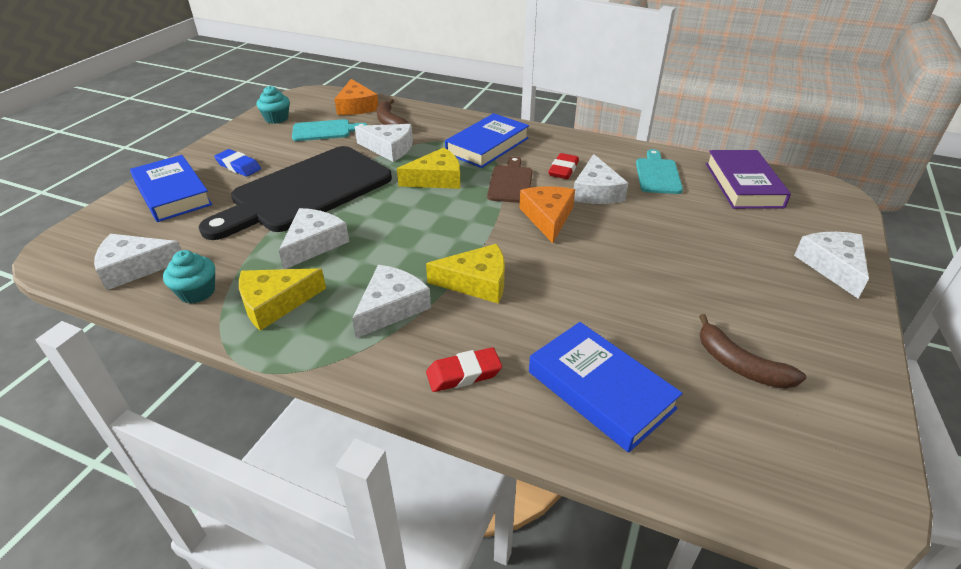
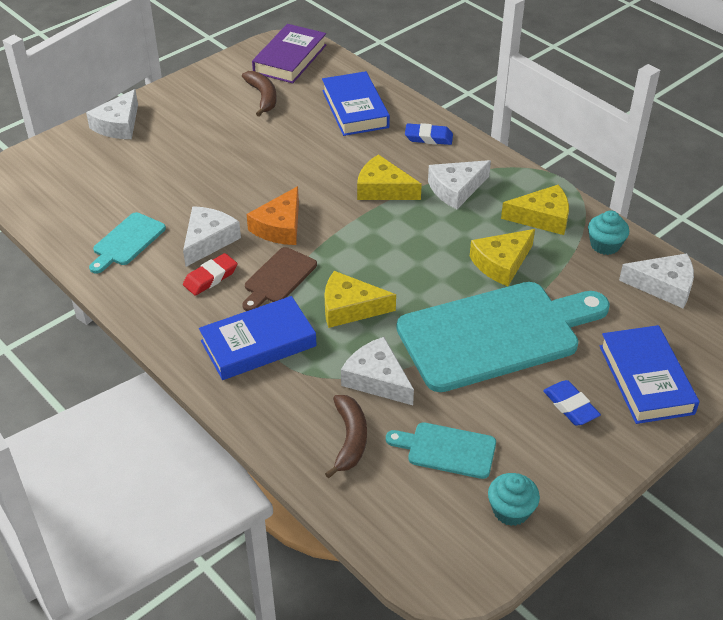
camera: 155 degrees left, 5 degrees up
(306, 191) = (496, 334): black cutting board -> turquoise cutting board
(314, 244) = (501, 263): white cheese -> yellow cheese
(356, 106) = (381, 503): orange cheese -> none
(464, 374) = (428, 137): red eraser -> blue eraser
(743, 185) = (68, 205): purple book -> purple book (290, 59)

